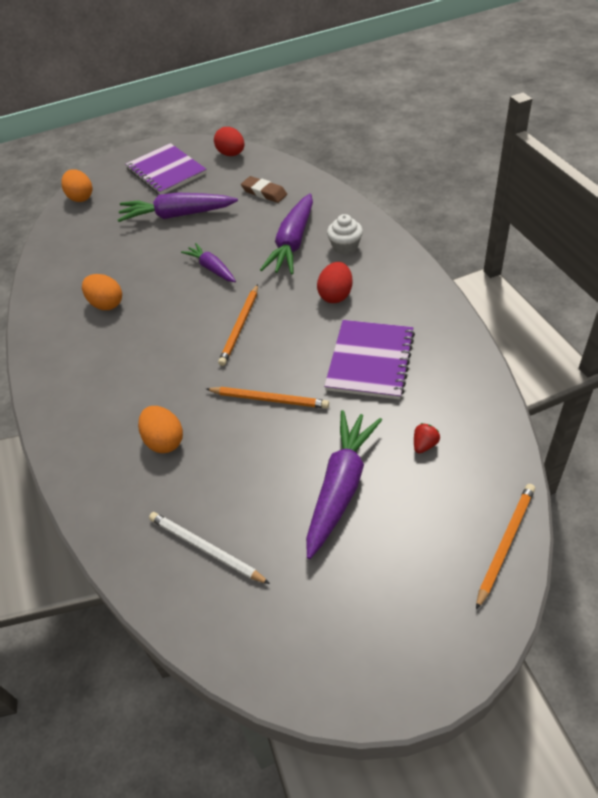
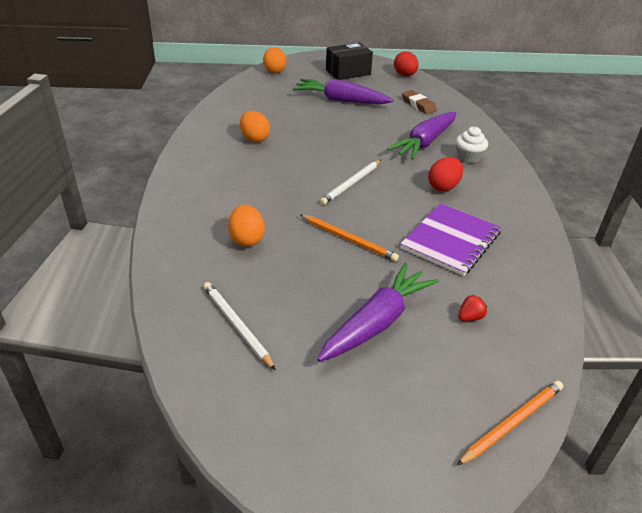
camera: 15 degrees right, 10 degrees down
(166, 171) = (348, 72): purple notebook -> black box
(212, 268) = (349, 140): purple carrot -> none
(240, 326) = (351, 183): orange pencil -> white pencil

